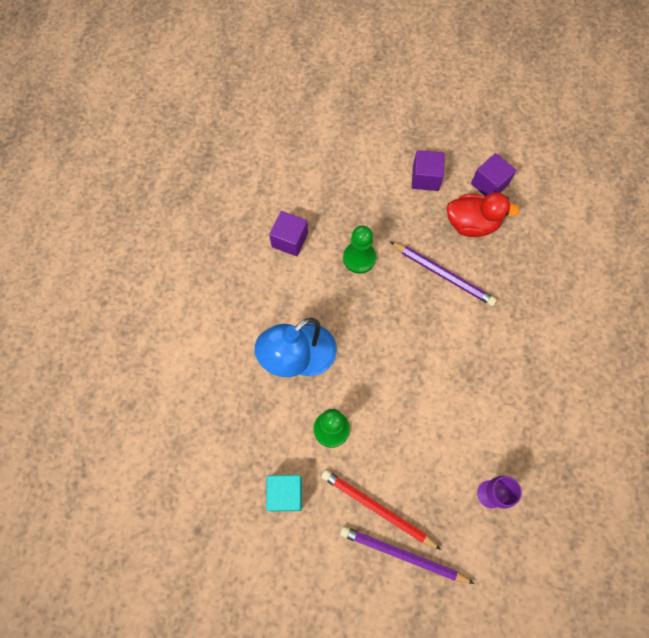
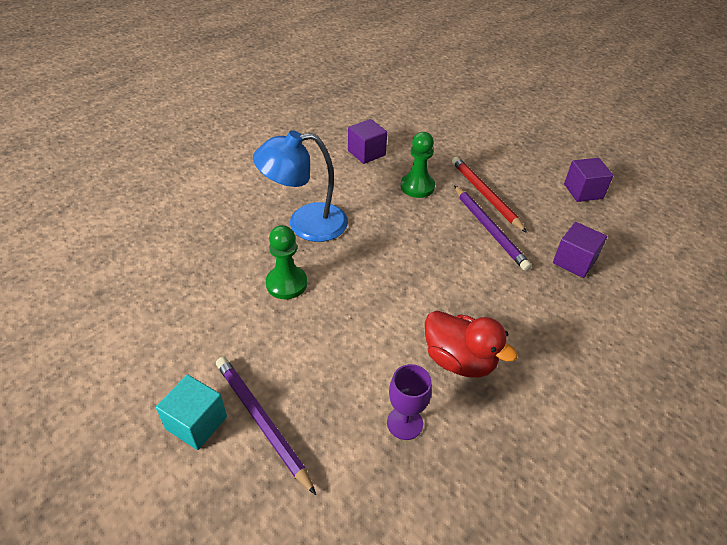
camera: 30 degrees right, 25 degrees down
(285, 494) = (199, 307): turquoise cube -> turquoise cube (196, 423)
(377, 509) = (272, 367): red pencil -> red pencil (485, 195)
(425, 178) = (521, 164): purple cube -> purple cube (574, 261)
(472, 224) = (545, 209): red duck -> red duck (459, 360)

